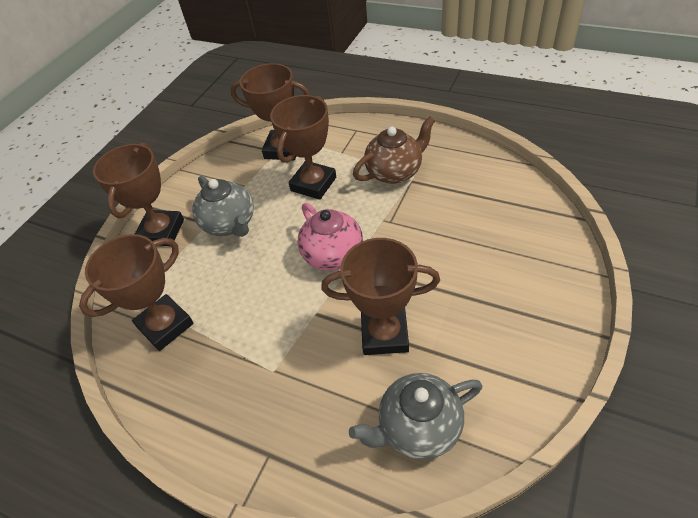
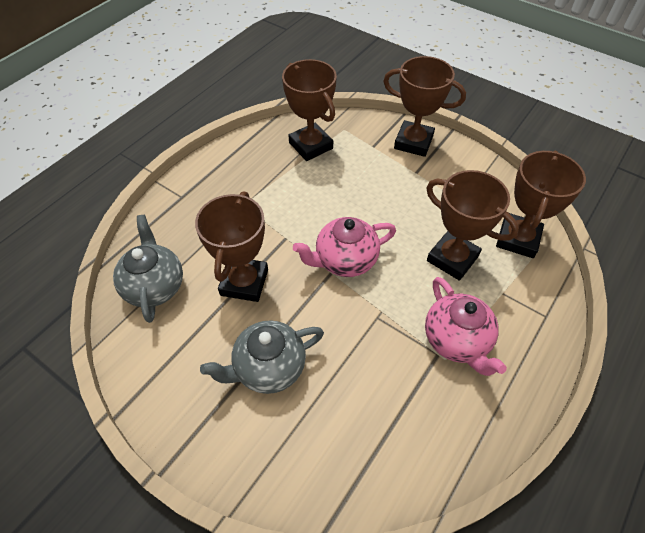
camera: 95 degrees right, 5 degrees up
(230, 224) = (410, 188): grey teapot -> grey teapot (268, 367)
(395, 172) = (456, 340): brown teapot -> pink teapot

